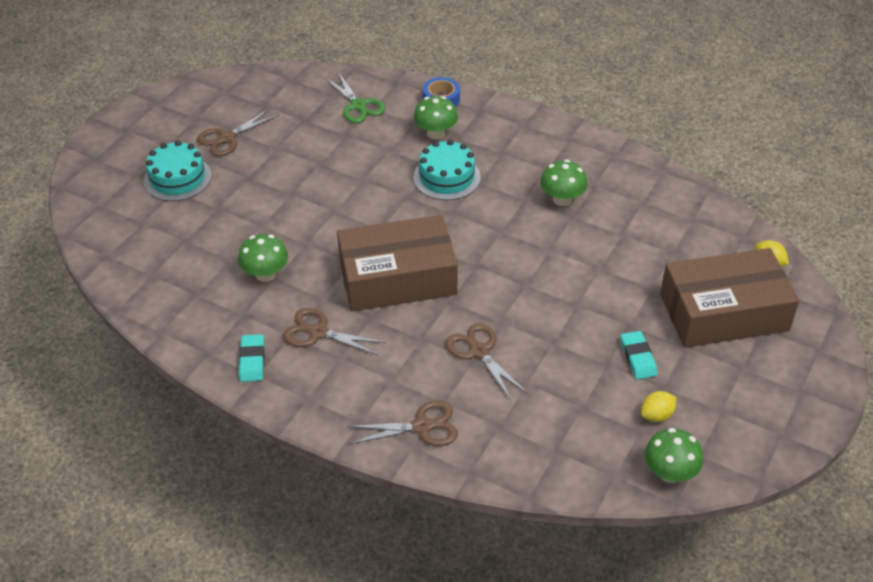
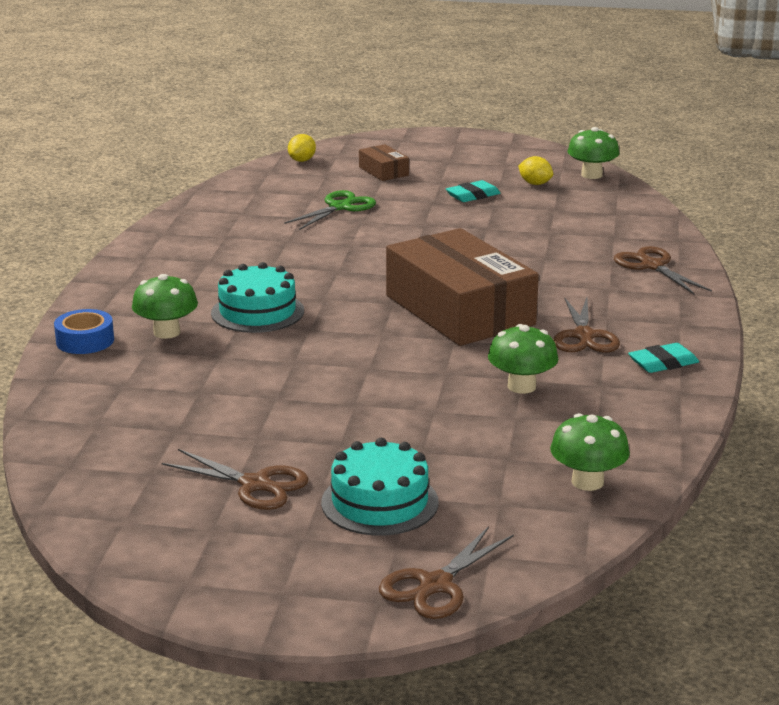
camera: 110 degrees left, 20 degrees down
(358, 105) = (122, 396): green scissors -> green scissors (340, 207)
(479, 352) = (531, 256): brown scissors -> brown scissors (436, 585)
(562, 199) = (260, 248): green mushroom -> green mushroom (587, 482)
(723, 312) = (383, 171): brown box -> brown box, size x0.42

